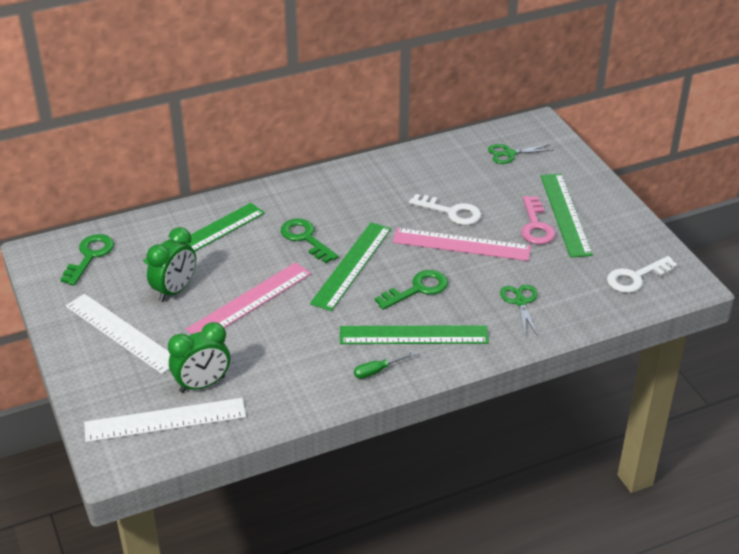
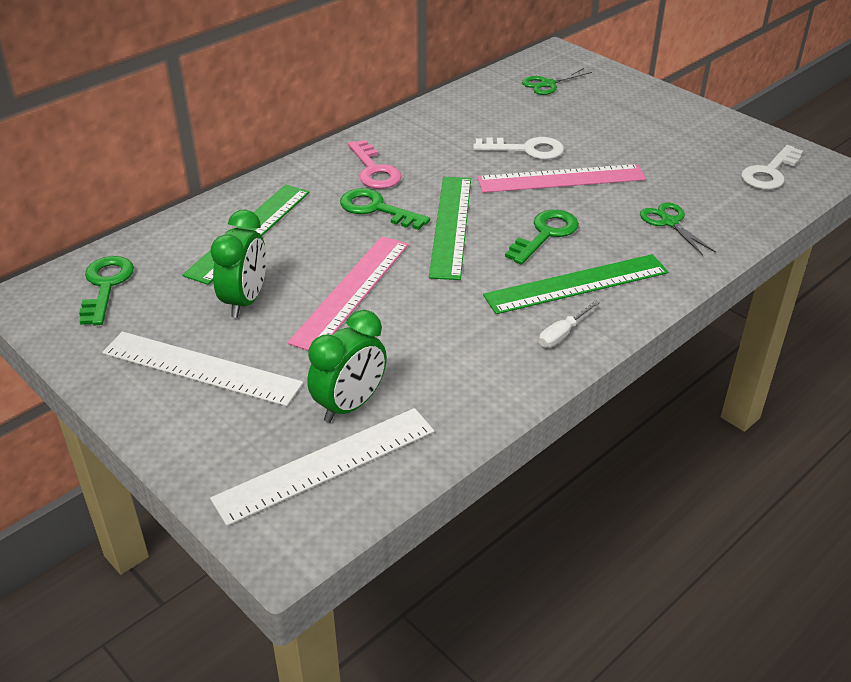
camera: 20 degrees left, 0 degrees up
(377, 371) = (562, 334): green screwdriver -> white screwdriver
(536, 226) = (627, 145): pink key -> pink key (374, 170)
(565, 214) = (649, 128): green ruler -> none

